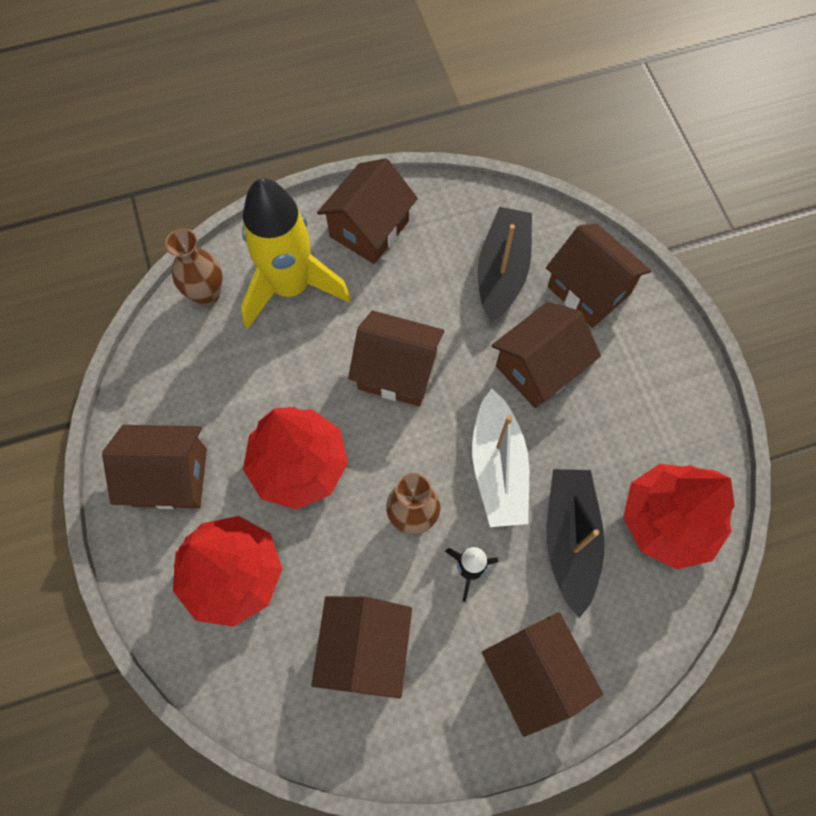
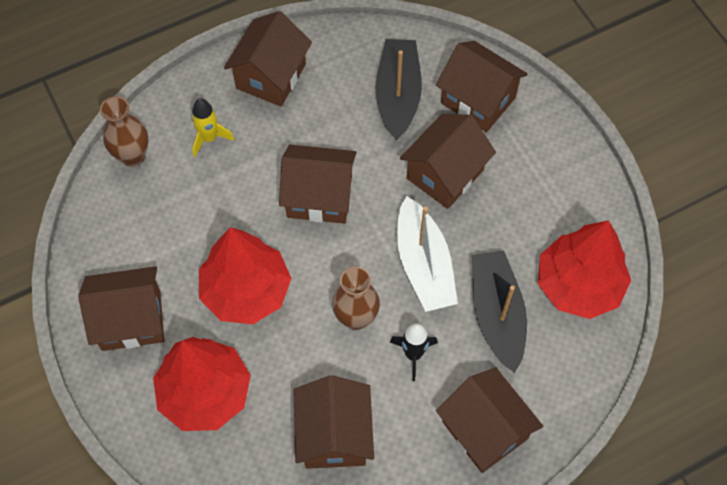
camera: 10 degrees left, 5 degrees down
(291, 287) = (209, 138): yellow rocket -> yellow rocket, size x0.45

